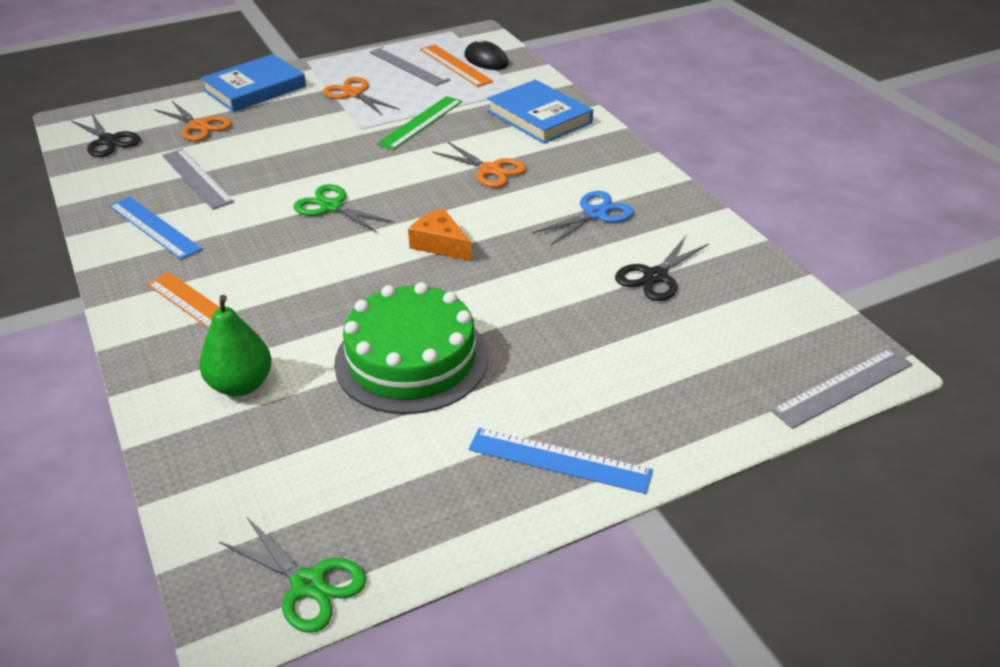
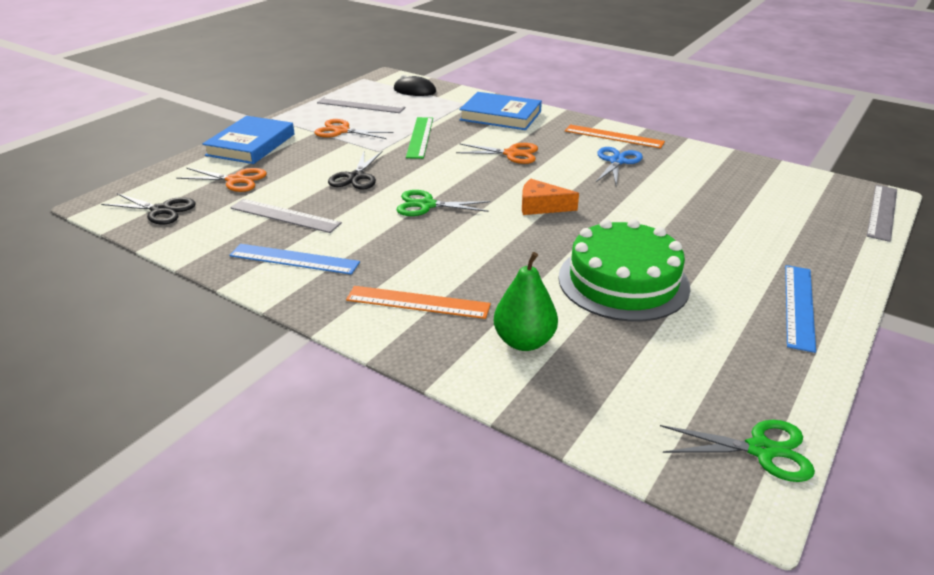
camera: 30 degrees left, 5 degrees down
(455, 65) = (396, 98): orange ruler -> orange ruler (613, 136)
(559, 460) = (798, 306): blue ruler -> blue ruler turned 60 degrees counterclockwise
(654, 276) = (702, 186): black scissors -> black scissors (355, 177)

